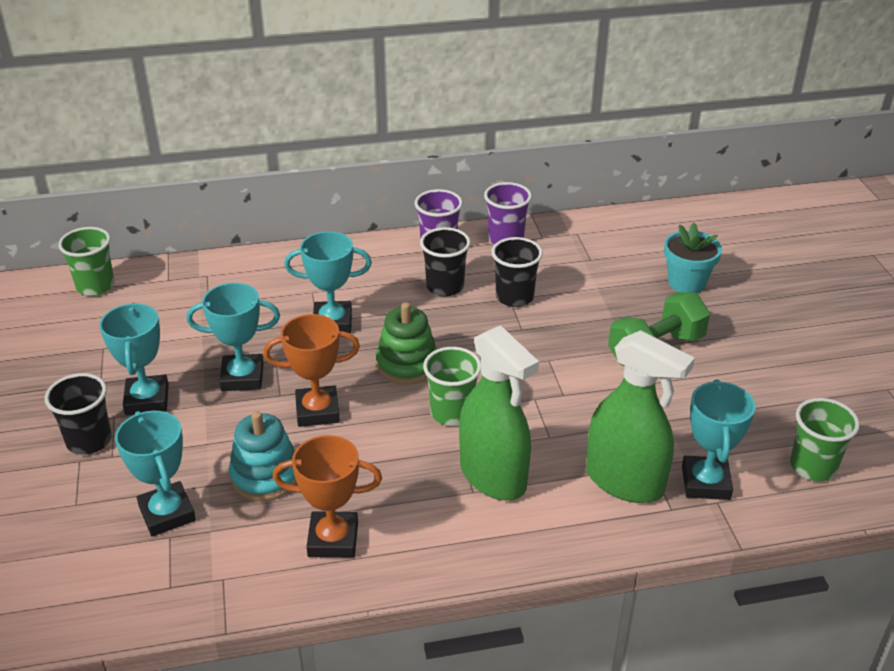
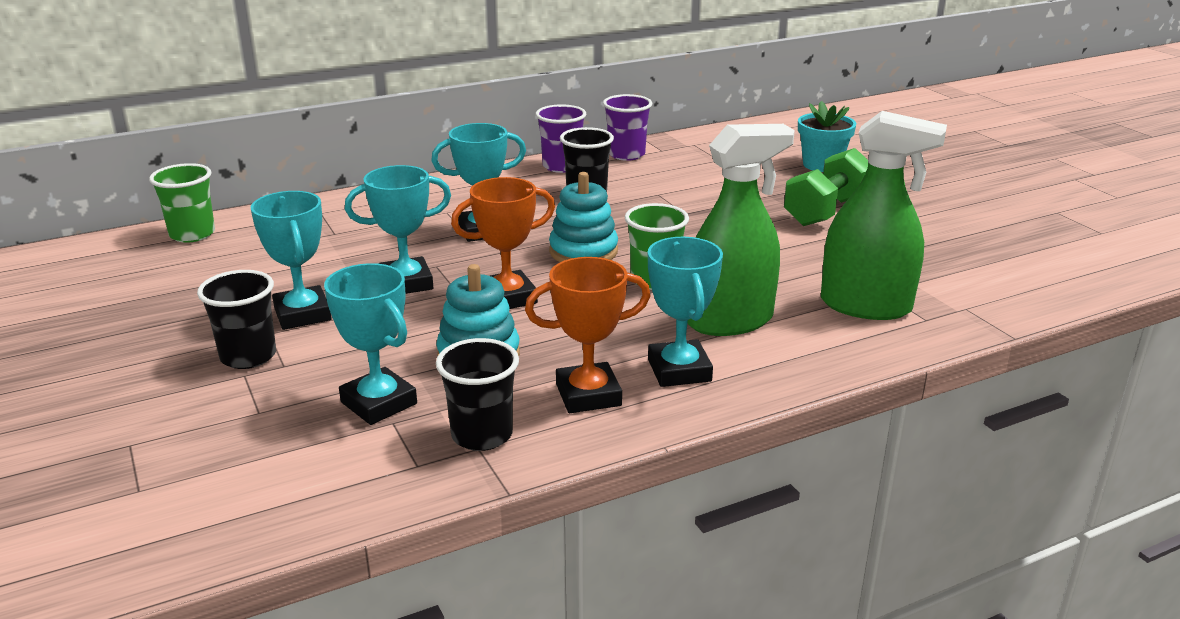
camera: 15 degrees left, 10 degrees down
(407, 364) = (583, 251): green stacking toy -> turquoise stacking toy
(493, 476) = (730, 321): green spray bottle -> green spray bottle turned 60 degrees counterclockwise
(514, 297) = (662, 192): black cup -> black cup (482, 435)
(705, 482) = (944, 296): turquoise trophy -> turquoise trophy (679, 370)
(813, 467) = (1034, 271): green cup -> none

